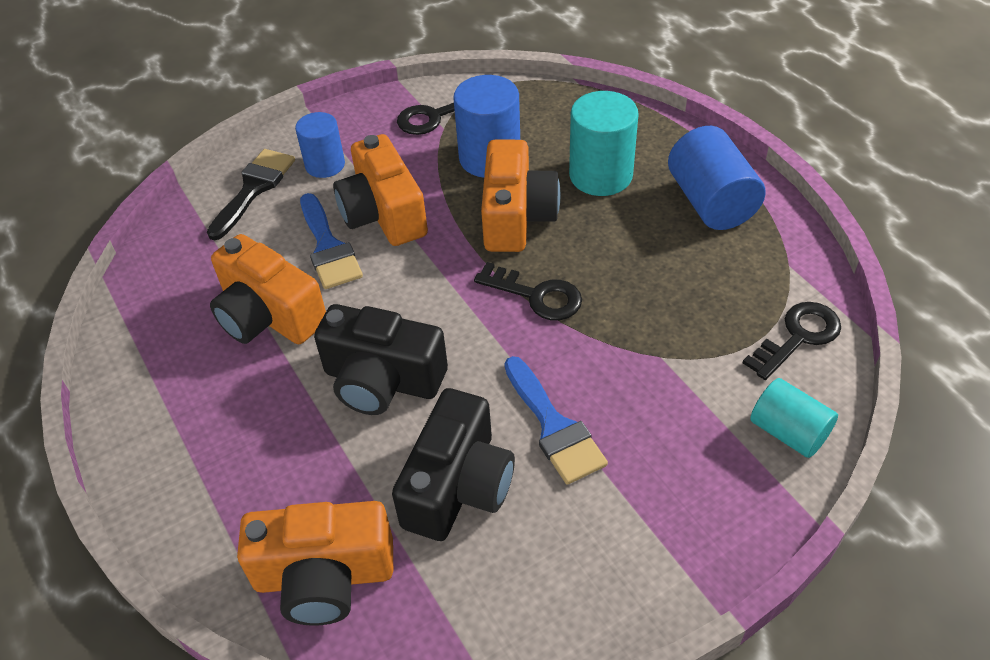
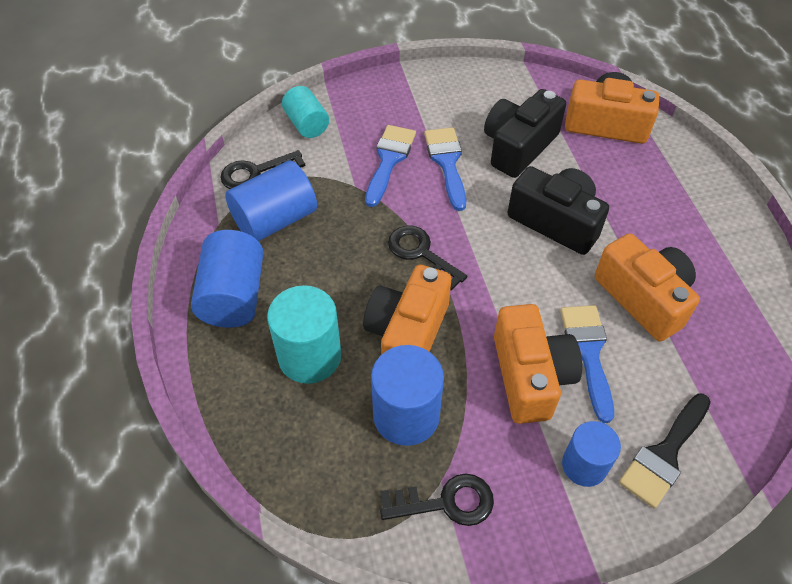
camera: 165 degrees left, 5 degrees up
(636, 406) = (389, 160): none -> blue brush
(728, 286) = (275, 220): none -> blue cylinder

